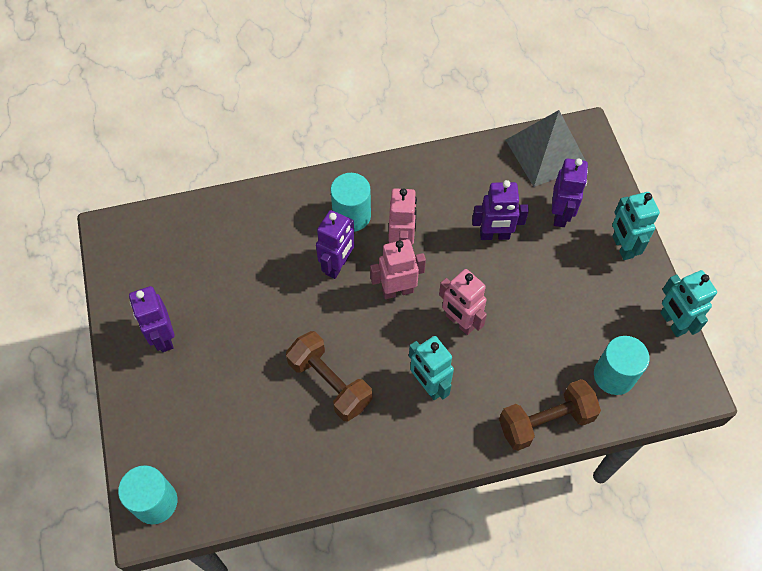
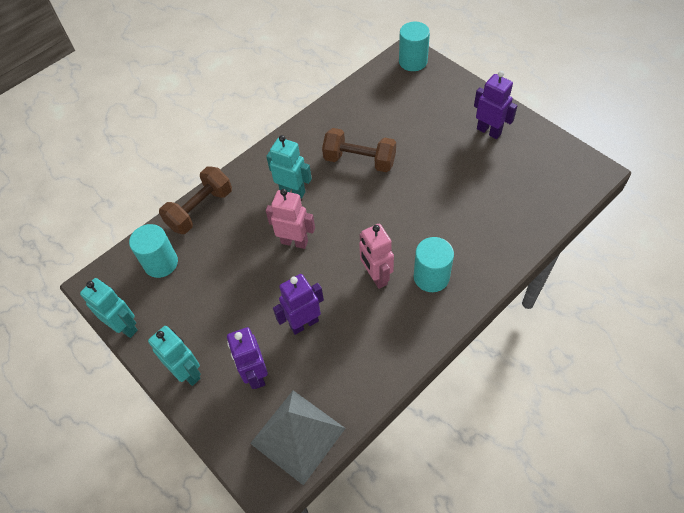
camera: 155 degrees right, 5 degrees down
(337, 265) = (412, 234): purple robot -> none
(397, 290) = (355, 239): pink robot -> none

